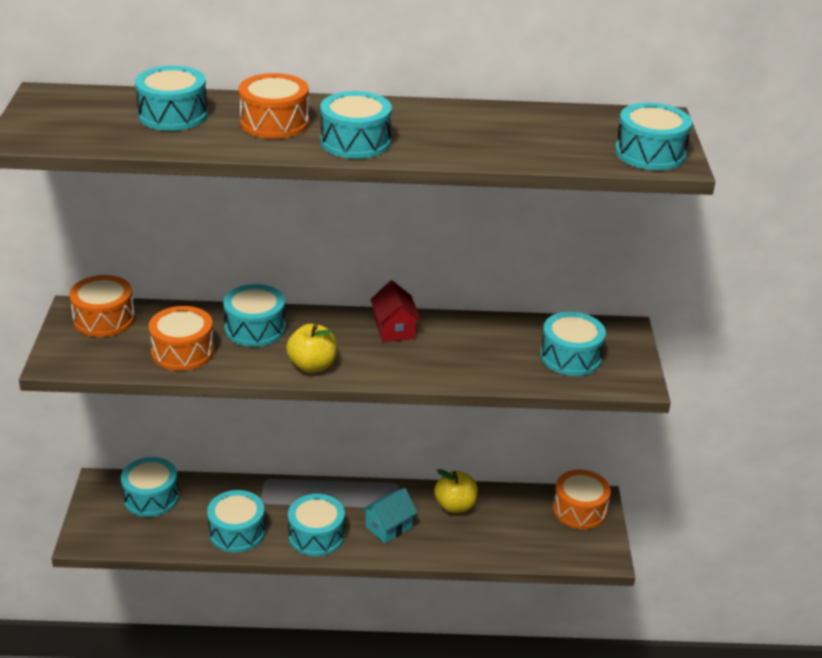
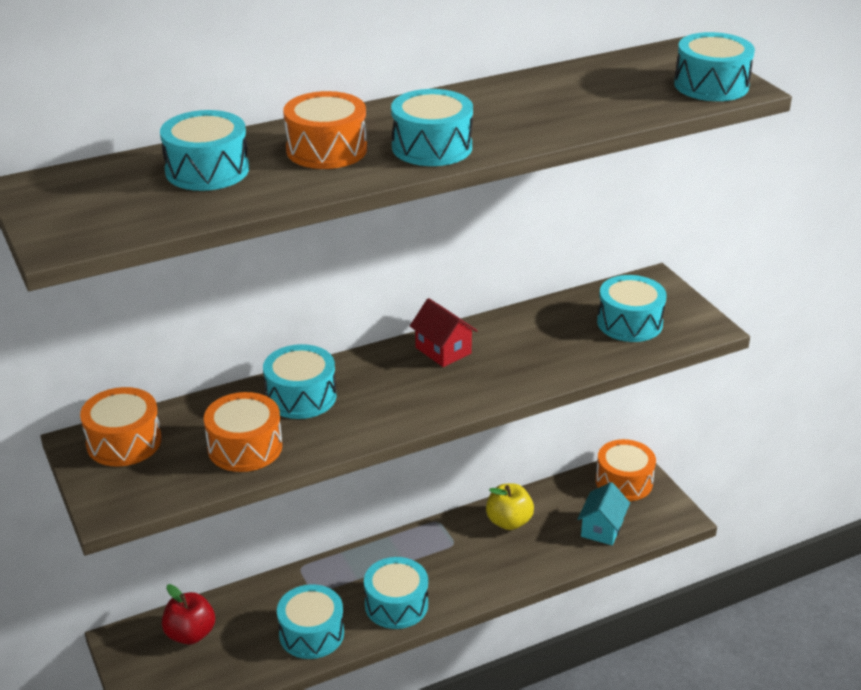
camera: 25 degrees left, 0 degrees up
(151, 497) = (190, 634): turquoise drum -> red apple
(312, 366) = (394, 415): yellow apple -> none
(388, 527) = (461, 567): turquoise house -> turquoise house (602, 528)

